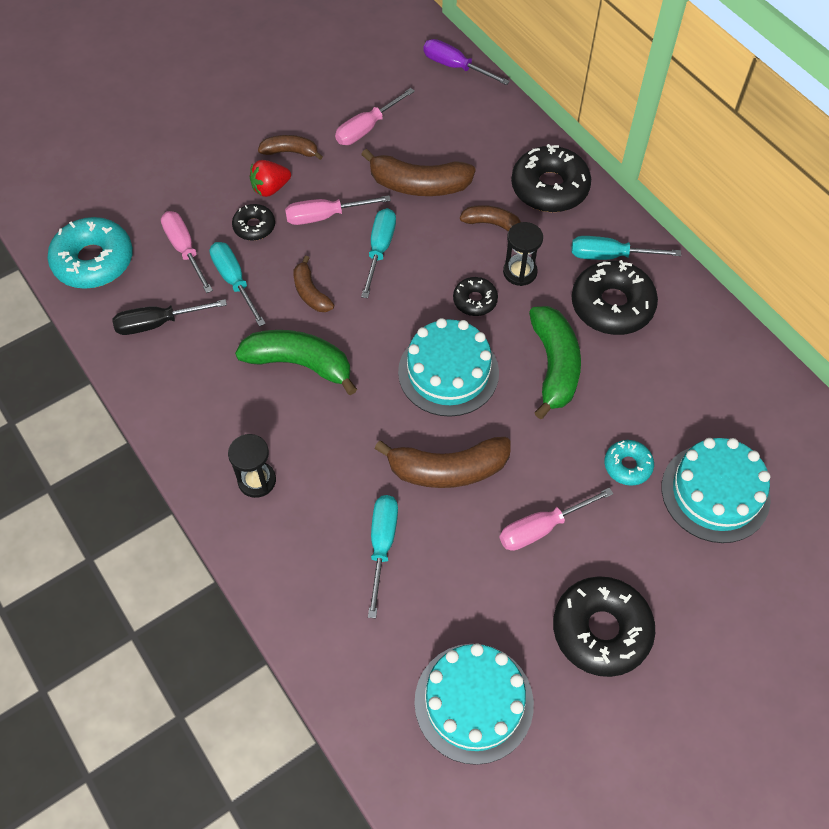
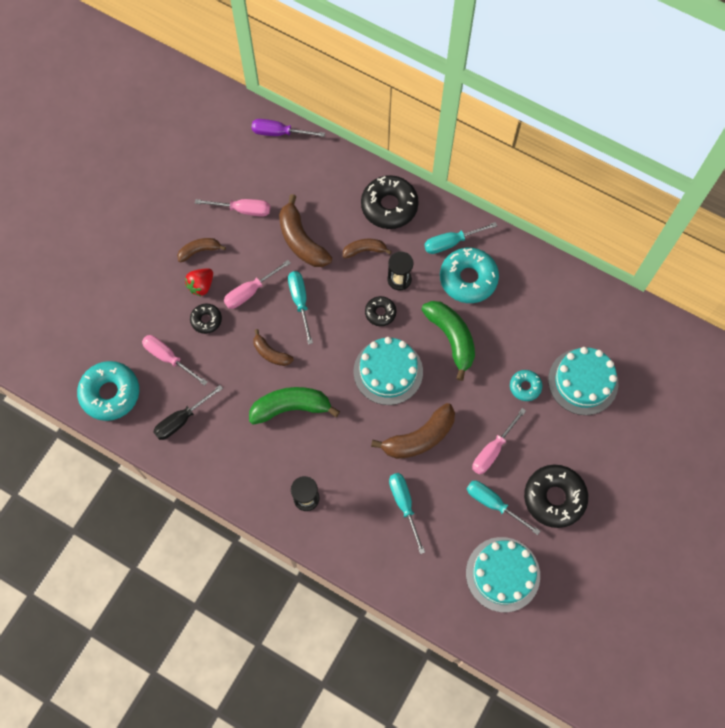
camera: 25 degrees left, 10 degrees up
(234, 281) = (215, 367): turquoise screwdriver -> turquoise screwdriver (493, 504)
(367, 128) = (243, 210): pink screwdriver -> pink screwdriver turned 105 degrees counterclockwise
(419, 185) = (301, 241): brown banana -> brown banana turned 75 degrees clockwise
(612, 305) = (468, 279): black donut -> turquoise donut

